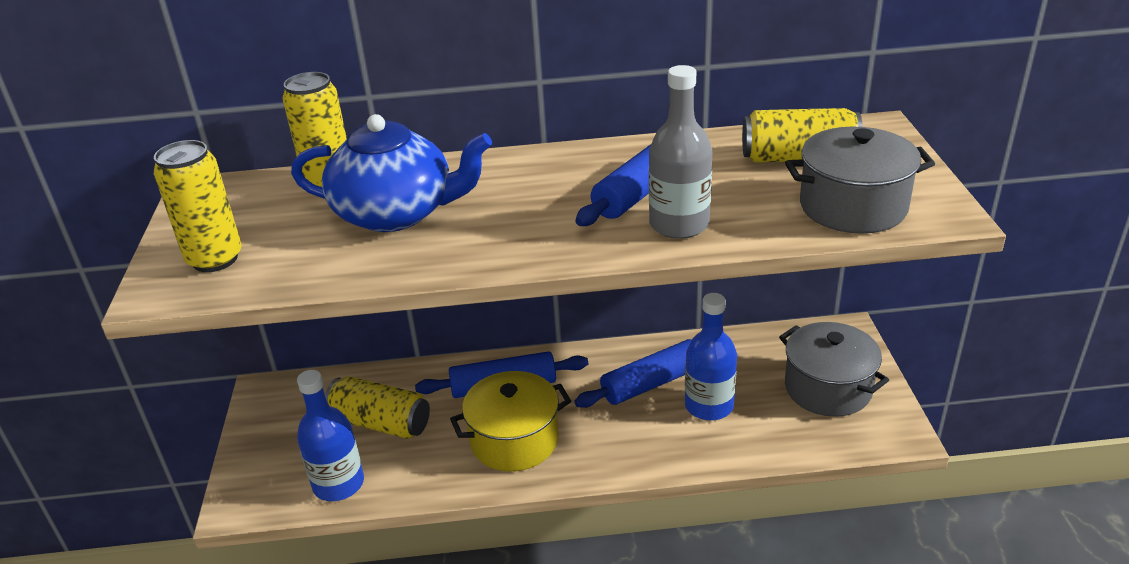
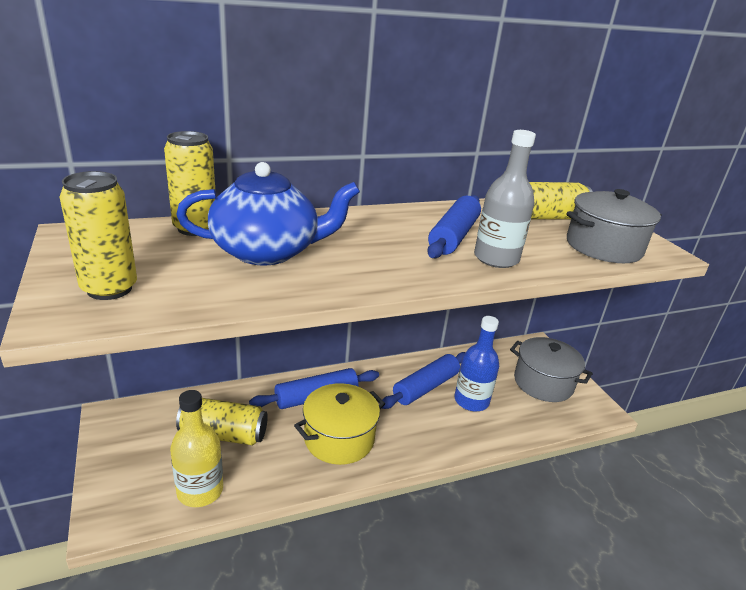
camera: 20 degrees left, 5 degrees down
(338, 484) = (200, 490): blue bottle -> yellow bottle

